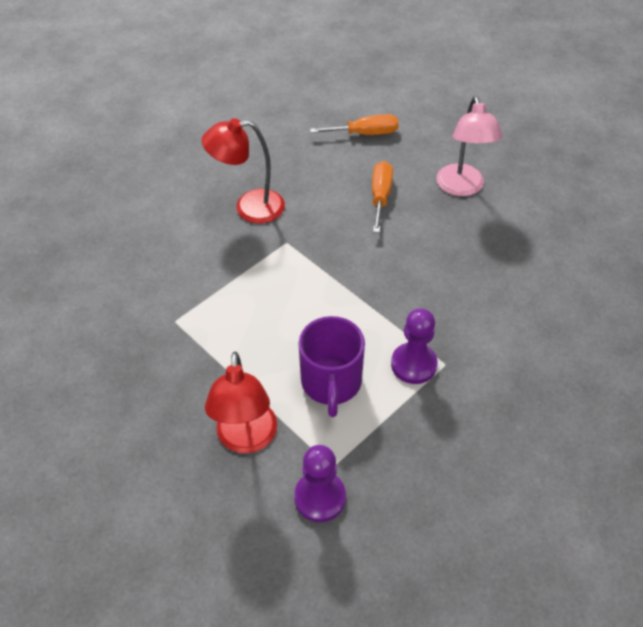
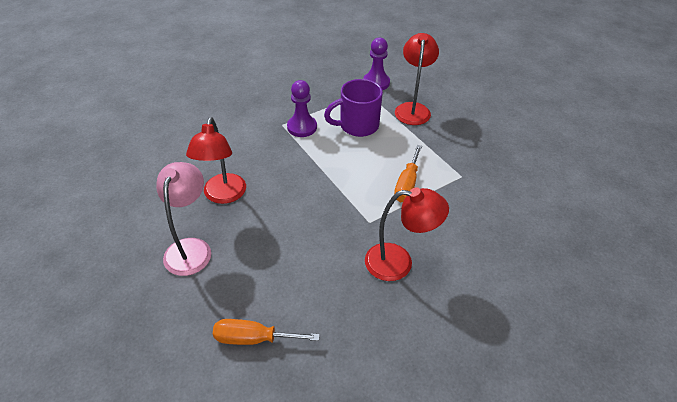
camera: 170 degrees left, 5 degrees down
(331, 383) = (357, 126): purple mug -> purple mug turned 120 degrees counterclockwise
(380, 196) = (271, 252): orange screwdriver -> orange screwdriver (407, 184)
(463, 244) = (223, 195): none -> red lamp

